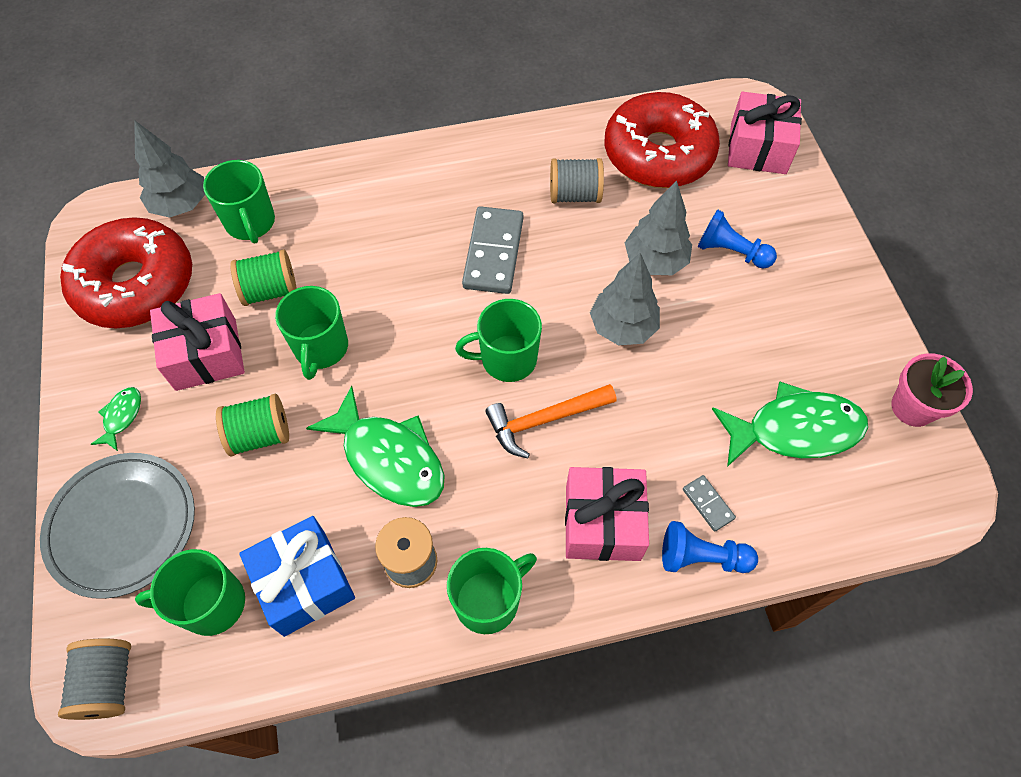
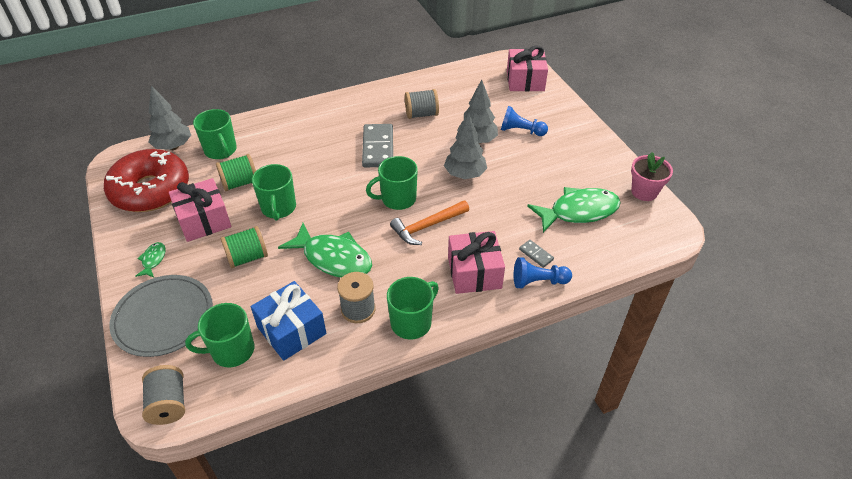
camera: 10 degrees left, 15 degrees down
(658, 154) = (467, 89): red donut -> none

